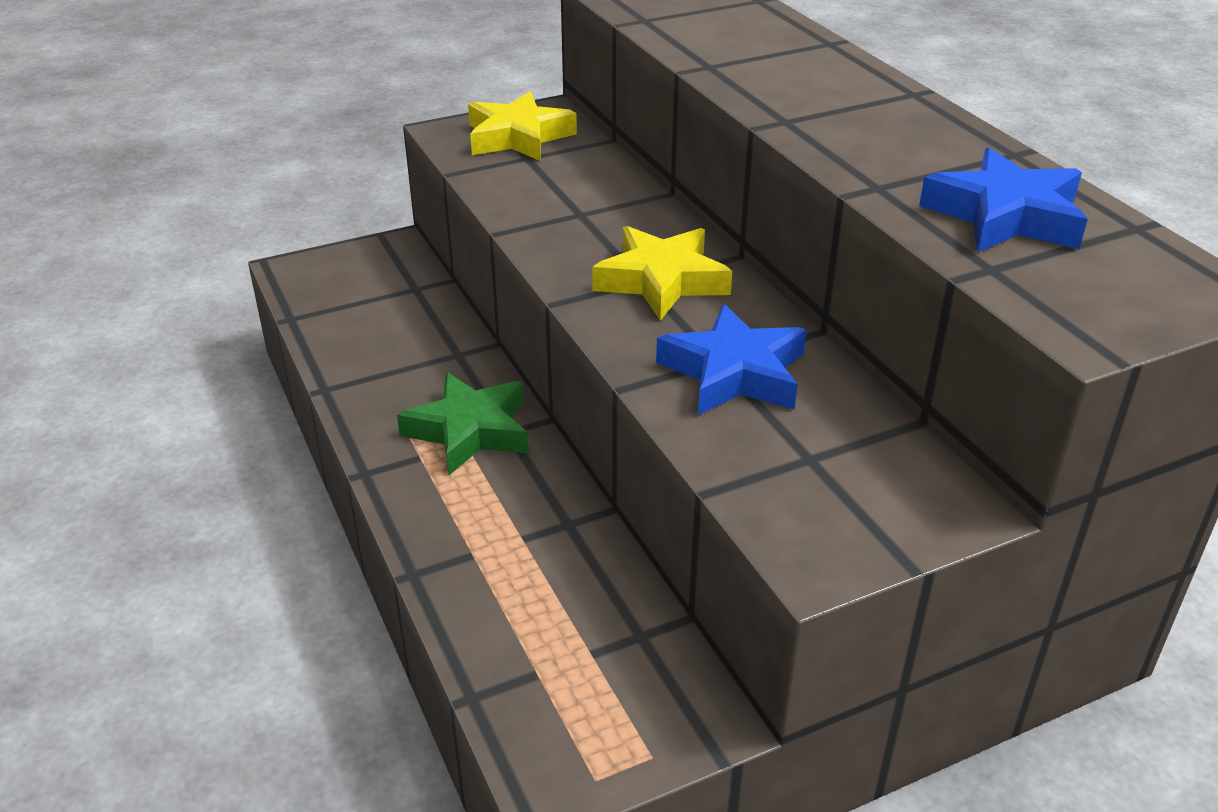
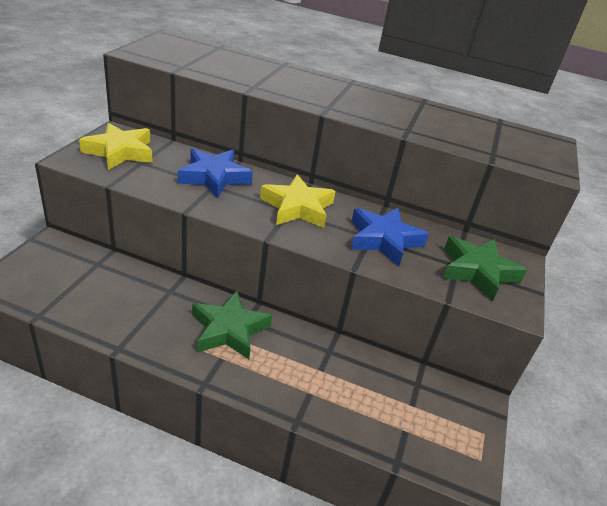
camera: 50 degrees left, 0 degrees up
(834, 483) = (477, 271): none -> green star
(1005, 216) = (463, 130): blue star -> blue star (214, 177)

